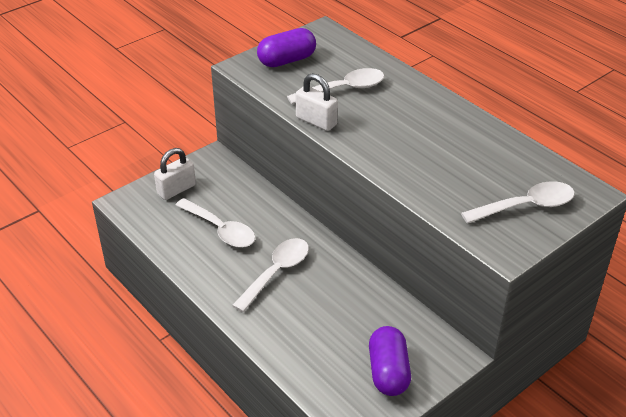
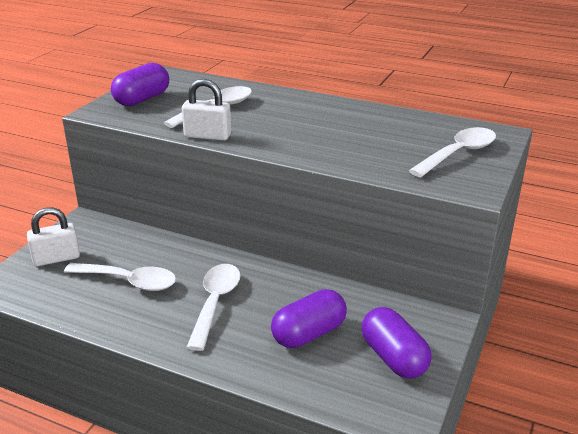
camera: 25 degrees left, 10 degrees down
(176, 189) = (56, 258): white padlock -> white padlock turned 45 degrees clockwise
(334, 326) = (309, 334): none -> purple capsule

